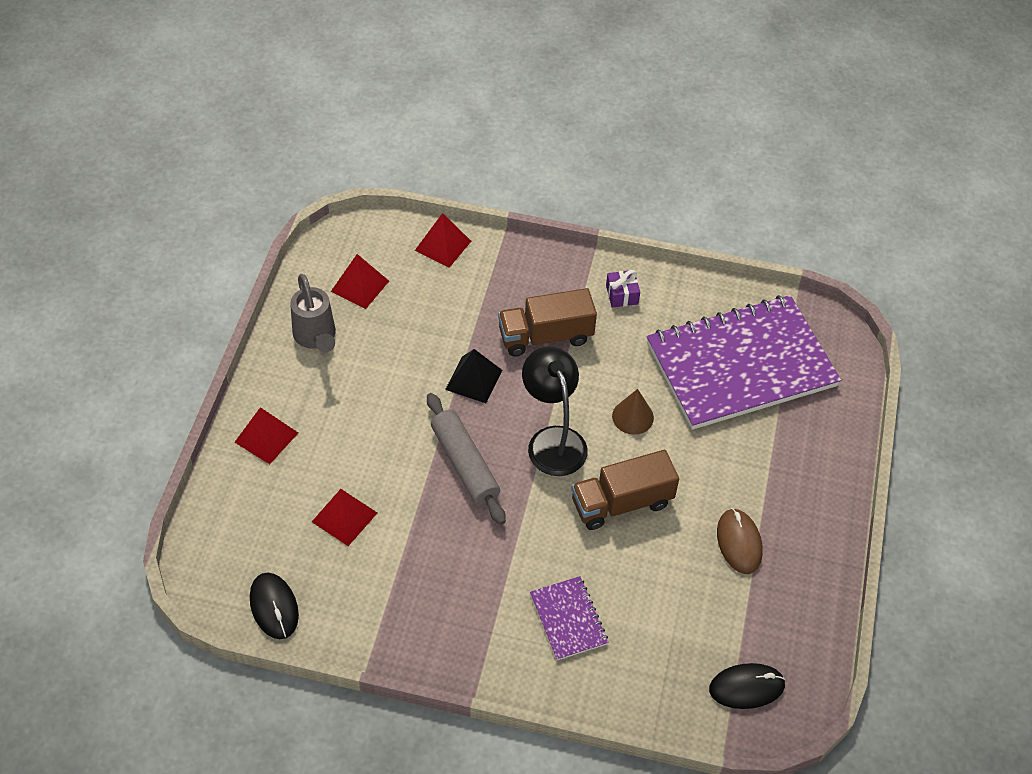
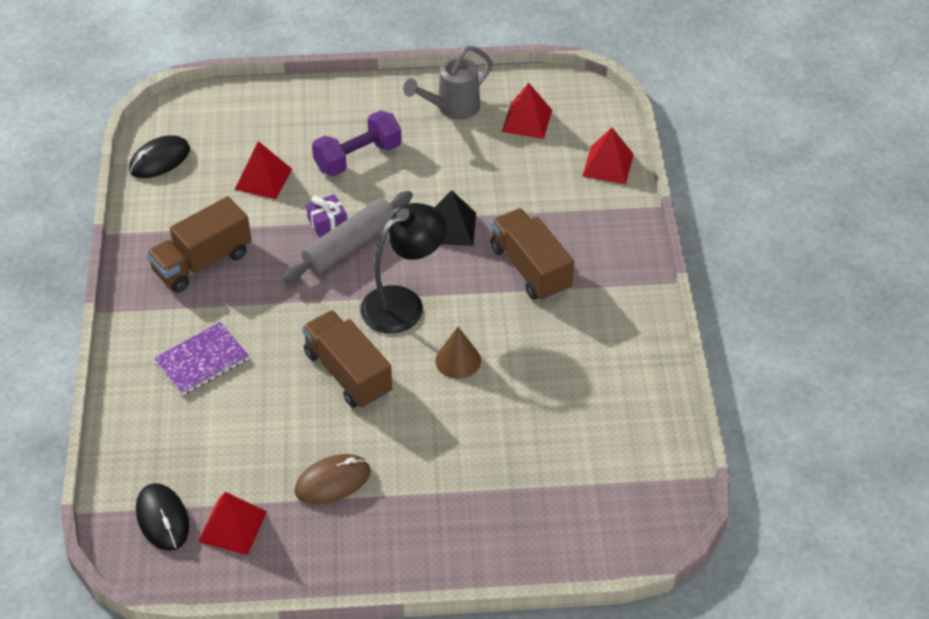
camera: 75 degrees right, 5 degrees down
(266, 437) = (329, 107): red pyramid -> red pyramid (232, 526)
(349, 430) = (358, 157): none -> purple dumbbell
(439, 594) = (202, 262): none -> brown truck
(622, 295) = (616, 318): purple gift -> purple gift (327, 223)
(741, 365) = (568, 441): purple notebook -> none

